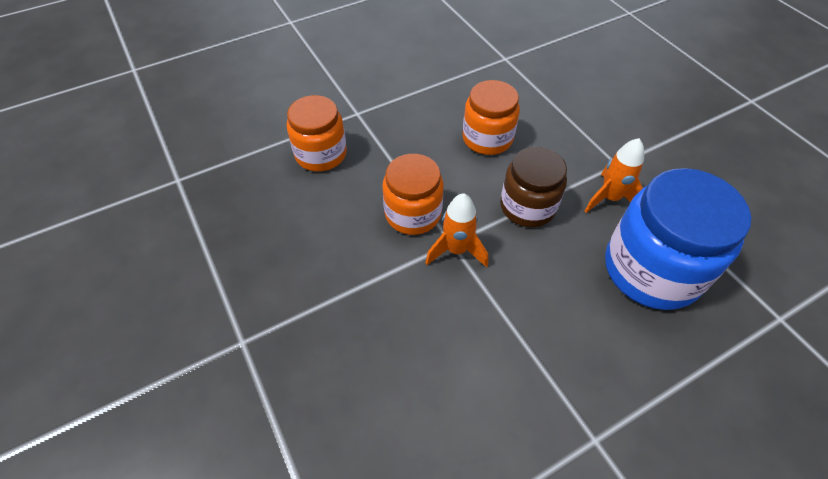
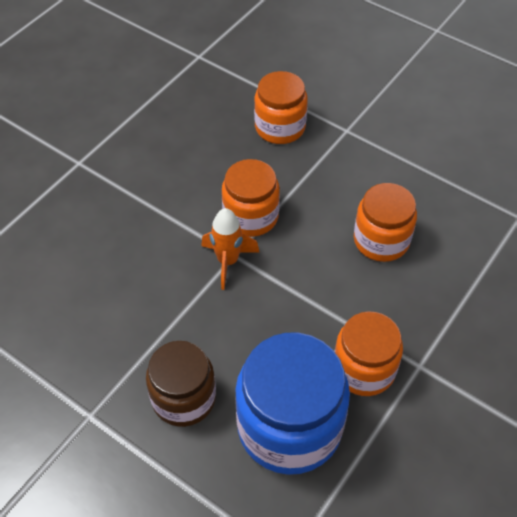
camera: 65 degrees right, 0 degrees up
(527, 206) = (310, 300): brown jar -> brown jar (184, 398)
(609, 198) = (364, 369): orange rocket -> orange jar

